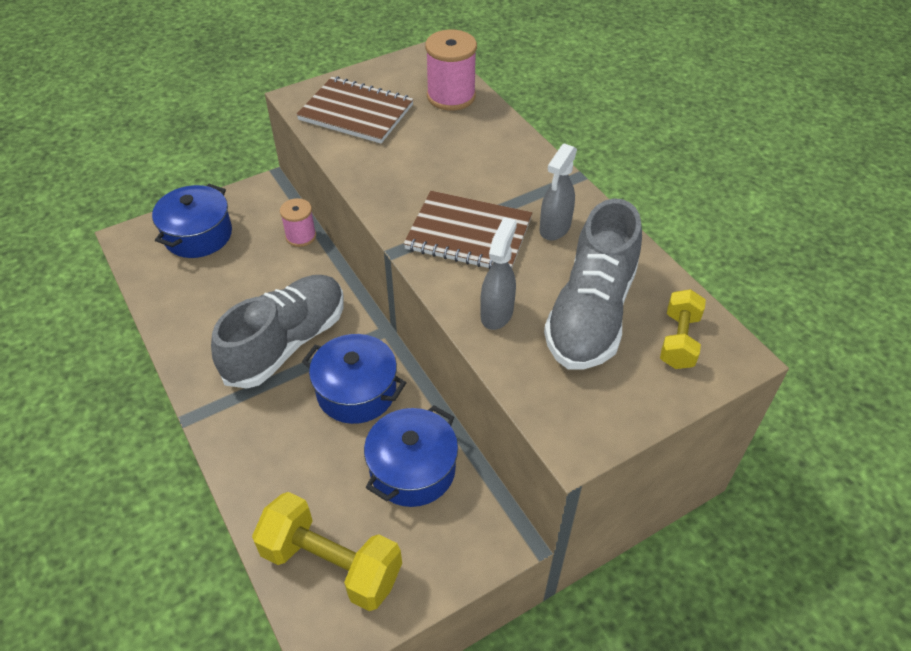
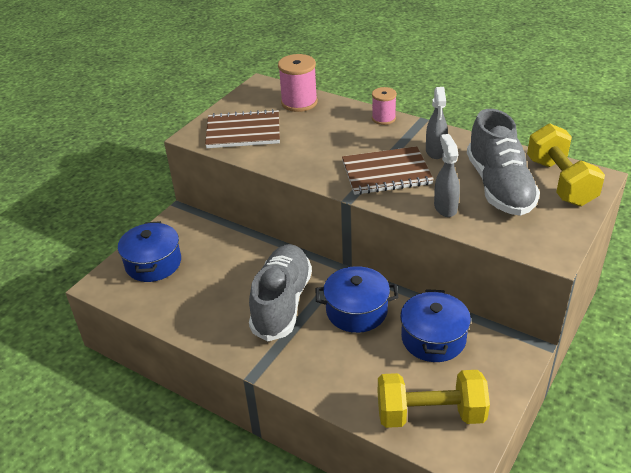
camera: 25 degrees left, 10 degrees down
(301, 236) = (232, 236): pink spool -> pink spool (383, 118)
(678, 340) = (560, 182): yellow dumbbell -> yellow dumbbell, size x1.71

